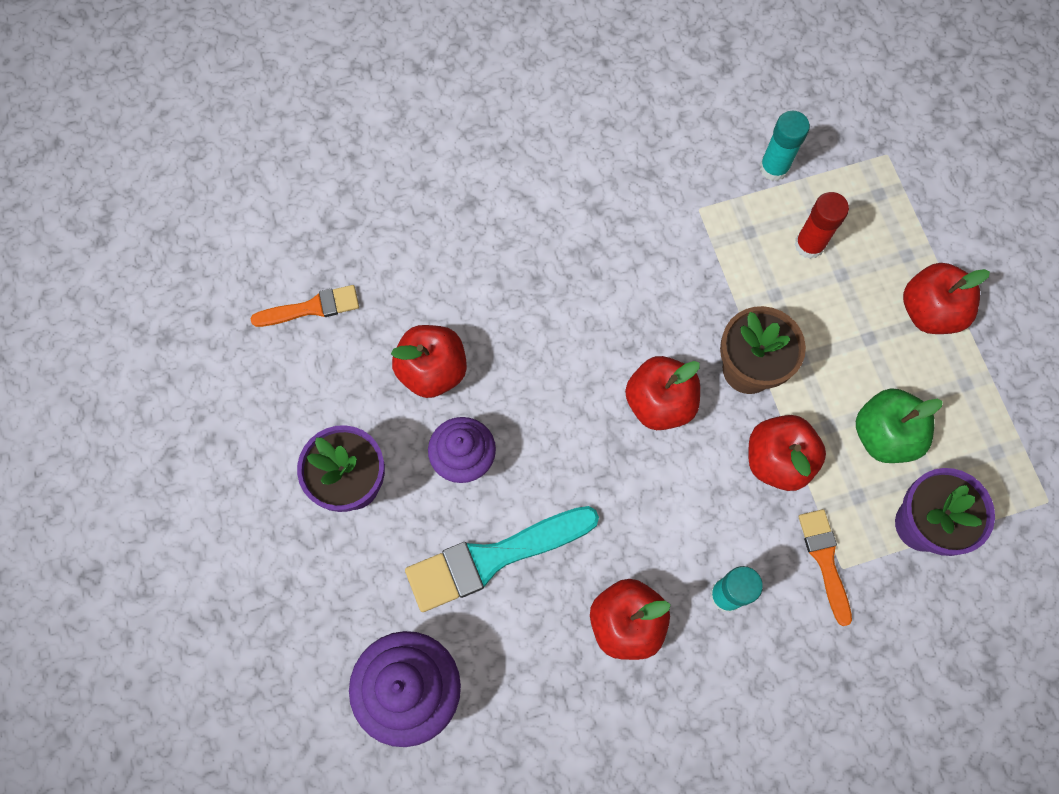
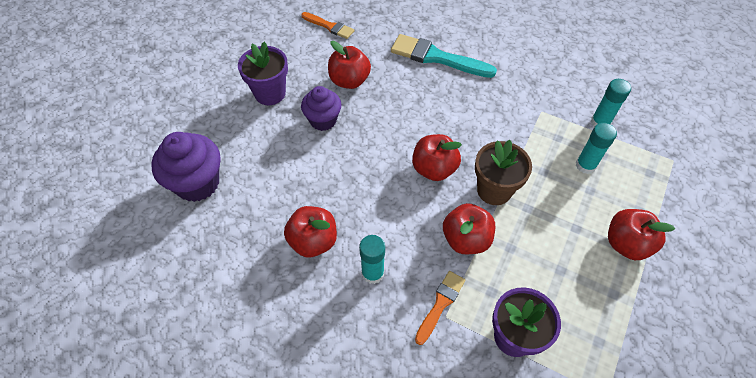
camera: 45 degrees right, 15 degrees down
(493, 558) = (289, 165): turquoise brush -> turquoise brush (437, 57)
(809, 245) = (585, 165): red glue stick -> turquoise glue stick
(884, 435) = (537, 277): green apple -> none

